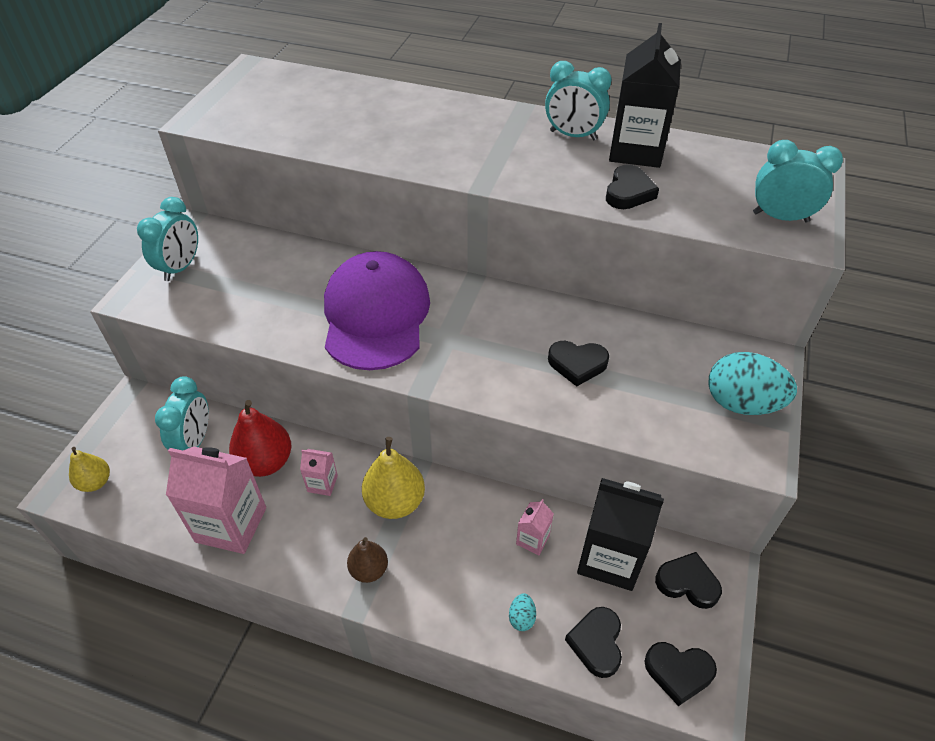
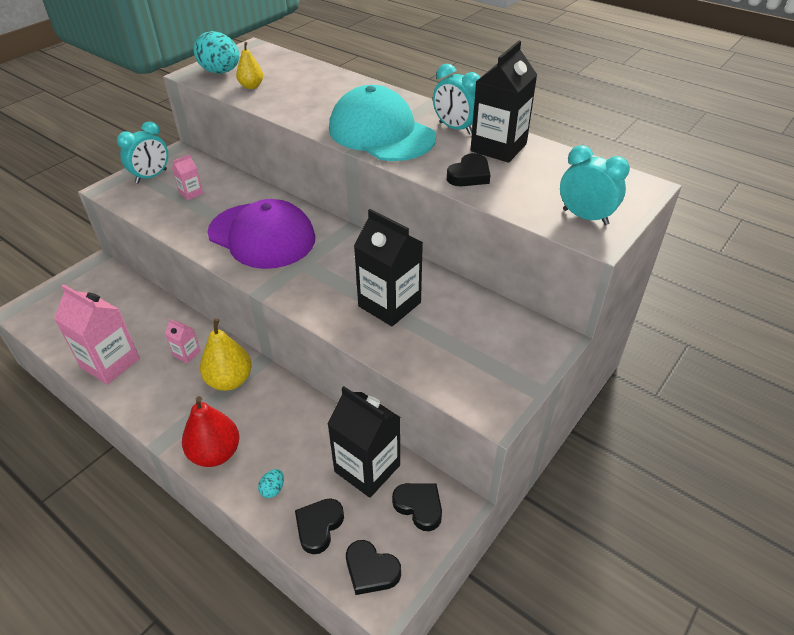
camera: 20 degrees right, 5 degrees down
(95, 482) = (42, 312): yellow pear -> yellow pear (251, 86)
(195, 441) = (119, 302): turquoise clock -> none
(265, 462) = (157, 328): red pear -> red pear (215, 453)
(369, 570) = (183, 421): brown pear -> none
(376, 315) = (262, 236): purple cap -> purple cap turned 105 degrees clockwise
(494, 158) = (381, 133): none -> turquoise cap
(532, 539) = (315, 437): pink carton -> pink carton (191, 193)
(577, 364) = (389, 304): black heart -> black carton
(741, 403) = (506, 366): turquoise egg -> turquoise egg (221, 72)

